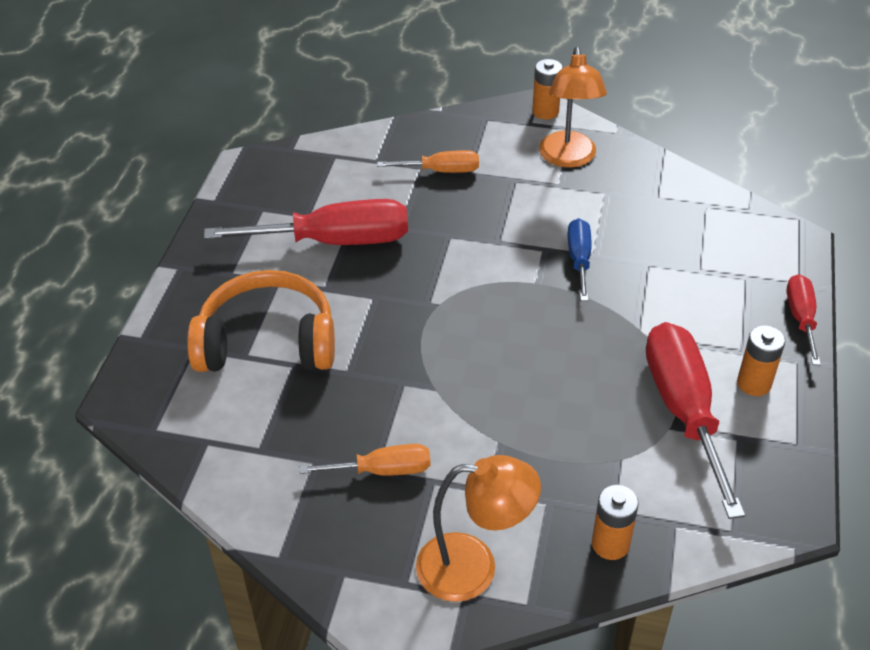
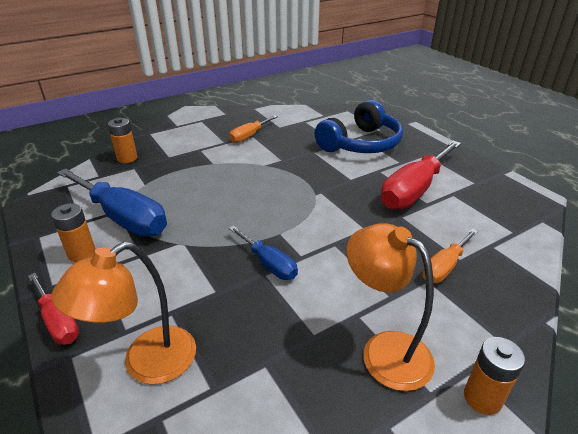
camera: 135 degrees right, 10 degrees down
(267, 342) = (360, 144): orange headphones -> blue headphones
(474, 567) = (180, 132): orange lamp -> orange lamp (146, 363)
(684, 410) = (123, 218): red screwdriver -> blue screwdriver

